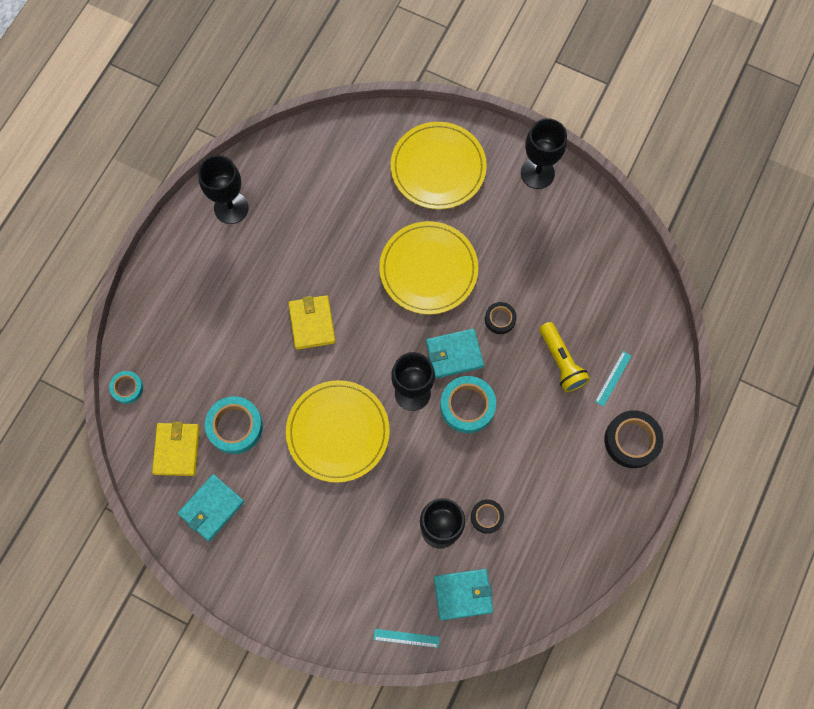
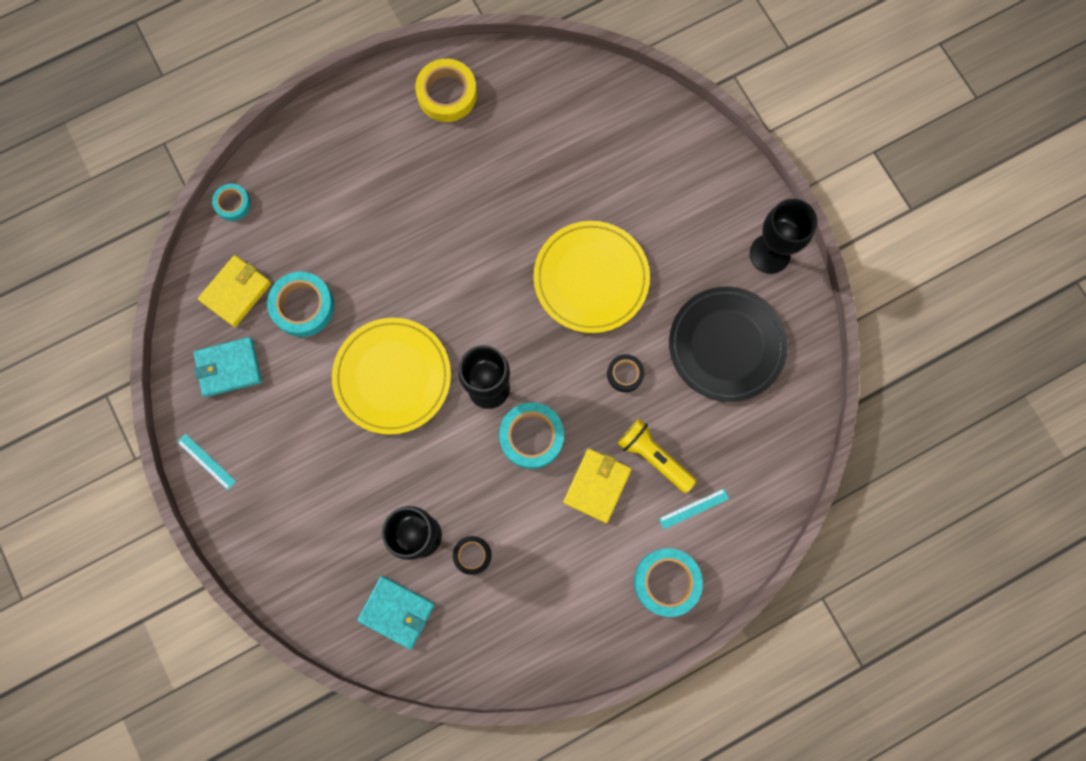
camera: 35 degrees right, 5 degrees up
(231, 208) = (447, 94): black goblet -> yellow tape
(312, 323) = (443, 256): yellow wallet -> yellow wallet (597, 486)
(406, 638) = (316, 614): turquoise ruler -> turquoise ruler (206, 461)
(438, 168) = (674, 184): yellow plate -> none
(454, 354) = (555, 378): turquoise wallet -> none
(554, 253) = (726, 345): none -> black plate
(561, 362) = (654, 457): yellow flashlight -> yellow flashlight turned 120 degrees clockwise
(632, 440) = (666, 582): black tape -> turquoise tape

